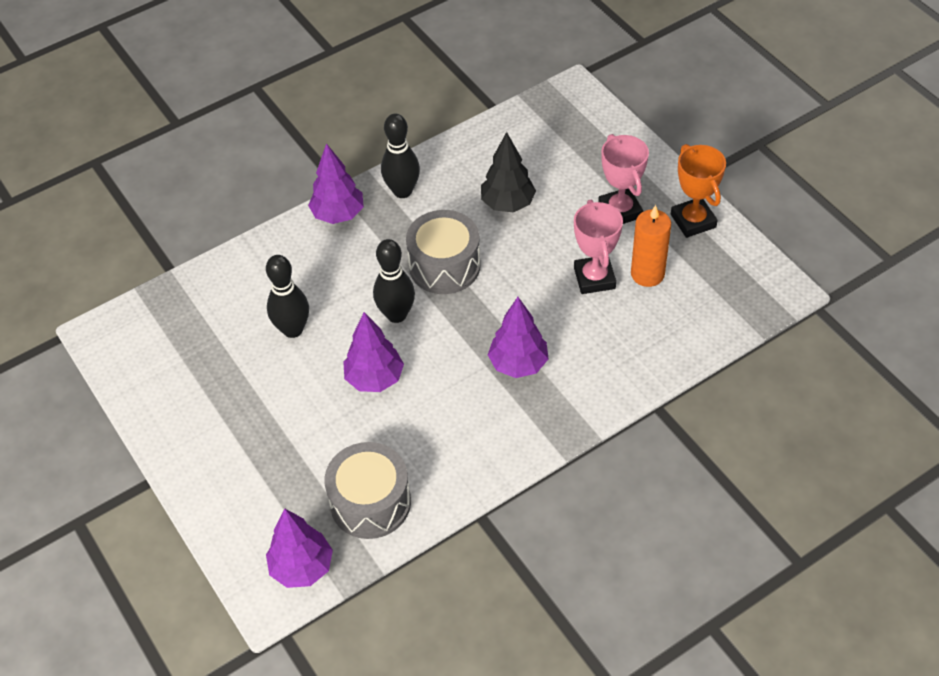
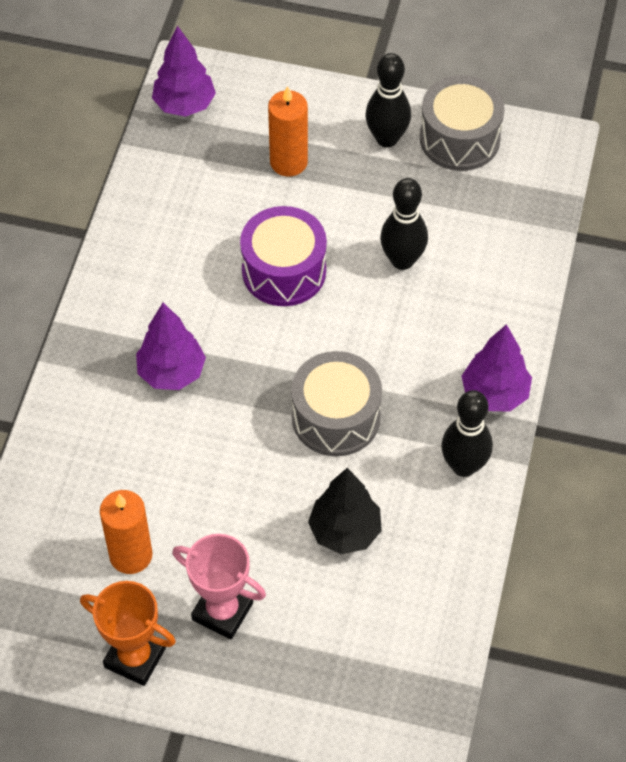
camera: 135 degrees right, 5 degrees up
(282, 457) = (288, 162): none -> orange candle
(370, 502) = (181, 180): grey drum -> grey drum (459, 138)
(374, 379) = (284, 271): purple tree -> purple drum
(396, 314) = (328, 338): black bowling pin -> black bowling pin (387, 138)
(594, 278) = (179, 511): pink trophy -> none

